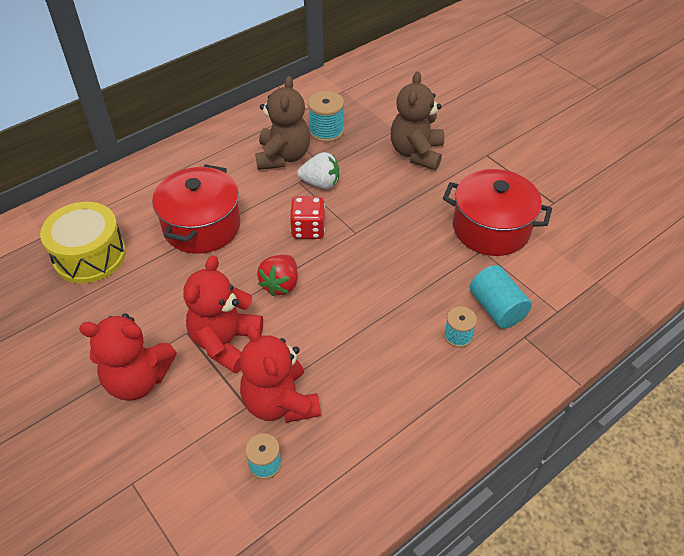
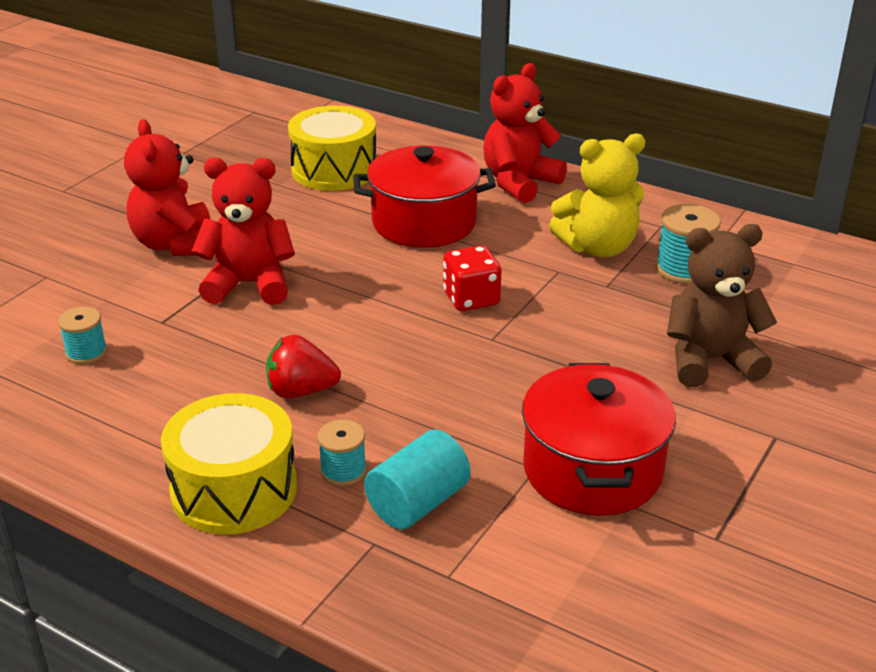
camera: 70 degrees right, 15 degrees down
(280, 284) = (359, 300): red strawberry -> red strawberry (301, 391)
(280, 402) = (174, 343): red teddy bear -> red teddy bear (519, 183)
(283, 156) = (598, 247): brown teddy bear -> yellow teddy bear
(320, 183) = (569, 288): white strawberry -> none
(458, 395) = (234, 489): none -> yellow drum

